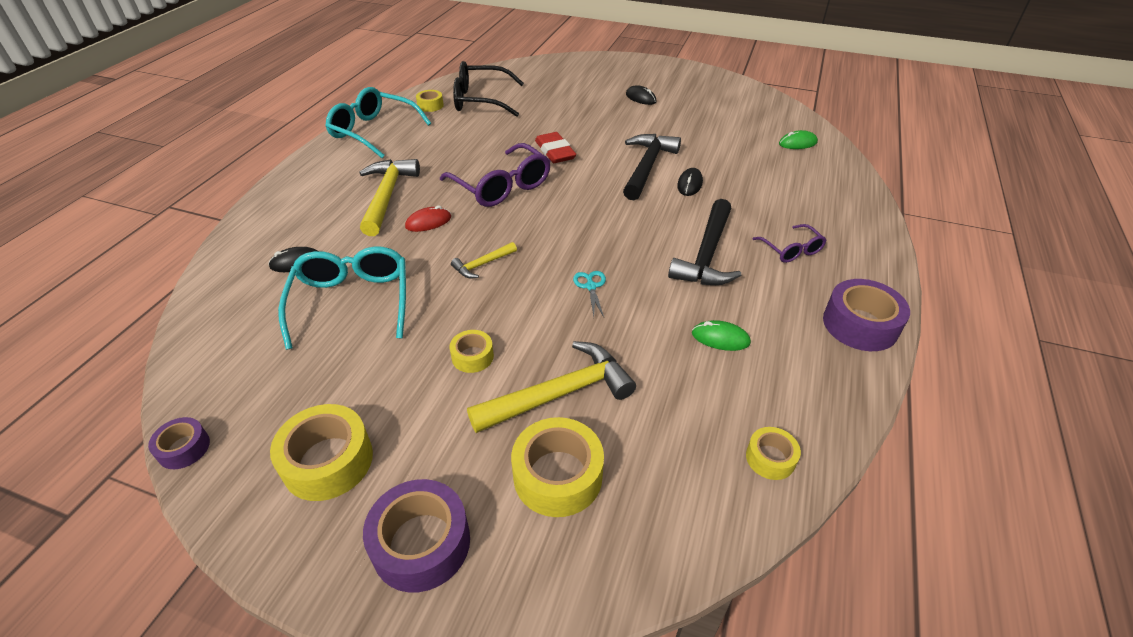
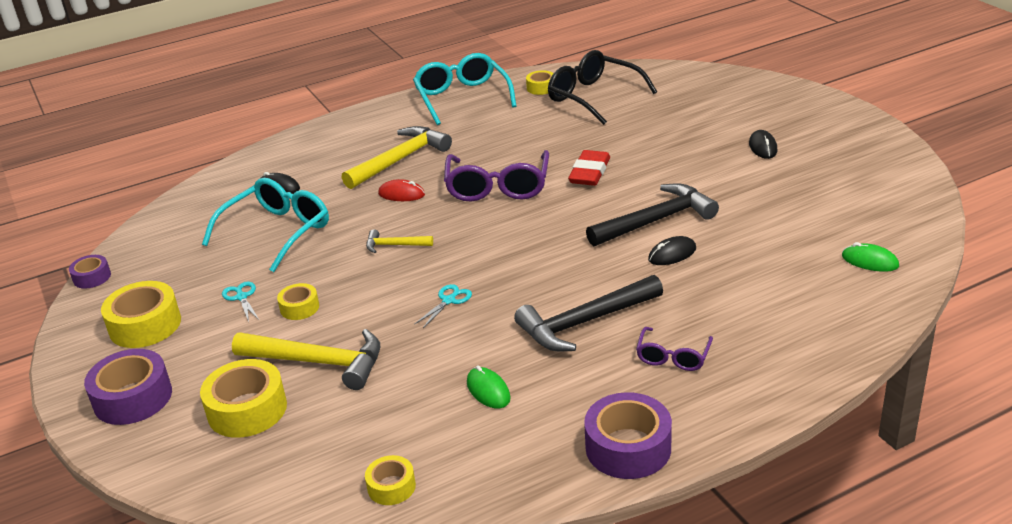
camera: 45 degrees right, 10 degrees down
(400, 377) = (241, 297): none -> turquoise scissors

